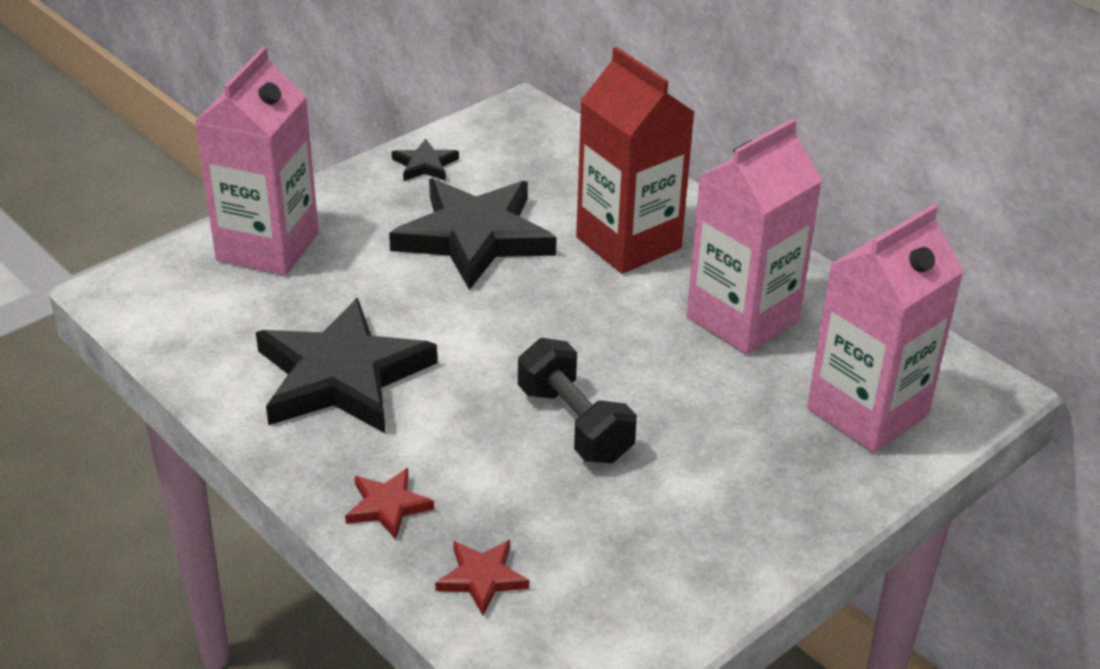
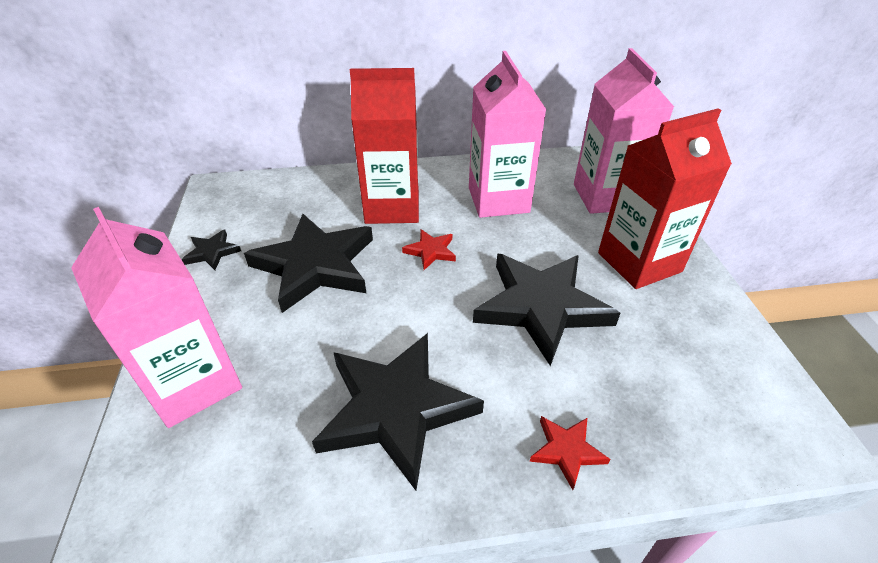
camera: 55 degrees left, 5 degrees up
(482, 578) = (673, 428): red star -> red star (430, 251)
(574, 424) = (541, 307): black dumbbell -> black star
(747, 483) = (639, 262): none -> red carton

